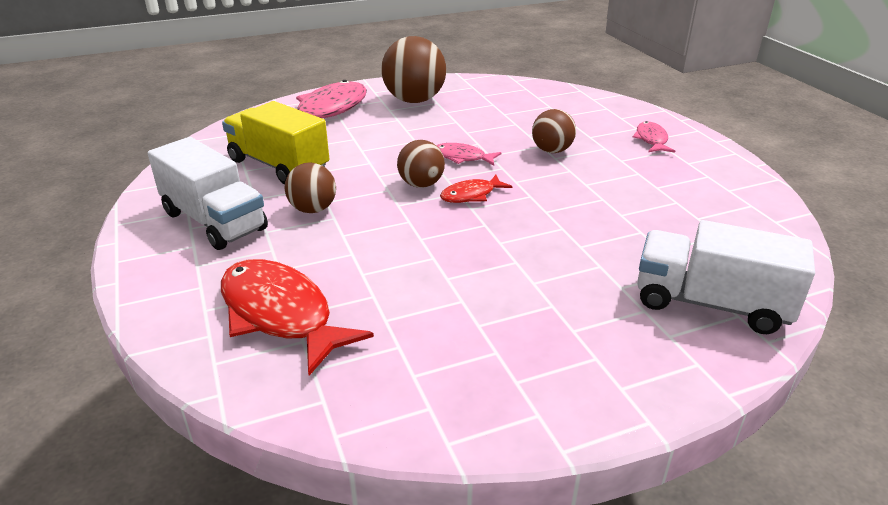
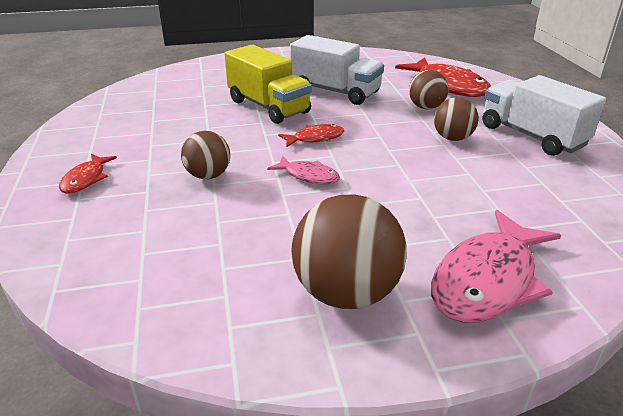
camera: 170 degrees left, 0 degrees up
(279, 165) = (509, 184): yellow truck -> yellow truck (268, 107)
(421, 184) = (357, 151): brown ball -> brown ball (426, 107)
(651, 140) = (86, 179): pink fish -> red fish
(710, 303) = (209, 73): white truck -> white truck (335, 91)

